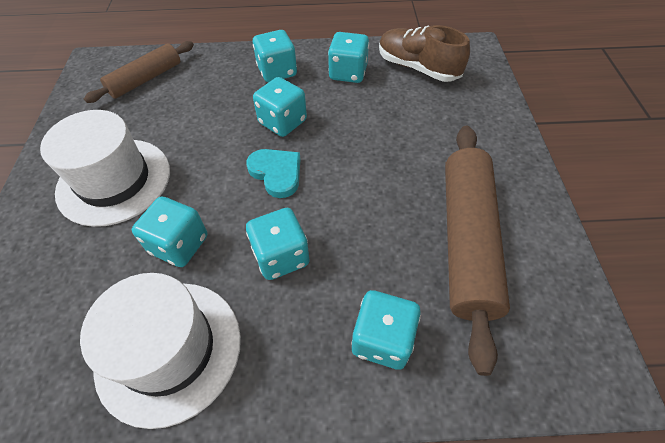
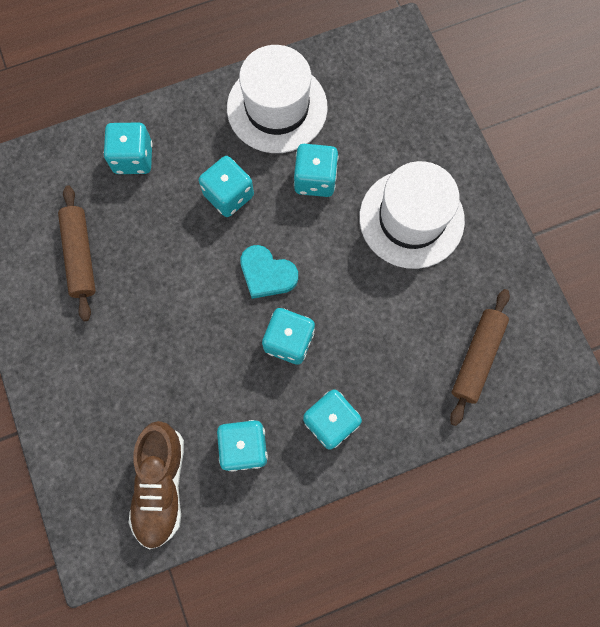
camera: 160 degrees right, 20 degrees up
(417, 68) = (161, 485): brown shoe -> brown shoe turned 75 degrees clockwise
(466, 241) = (80, 256): brown rolling pin -> brown rolling pin, size x0.61

